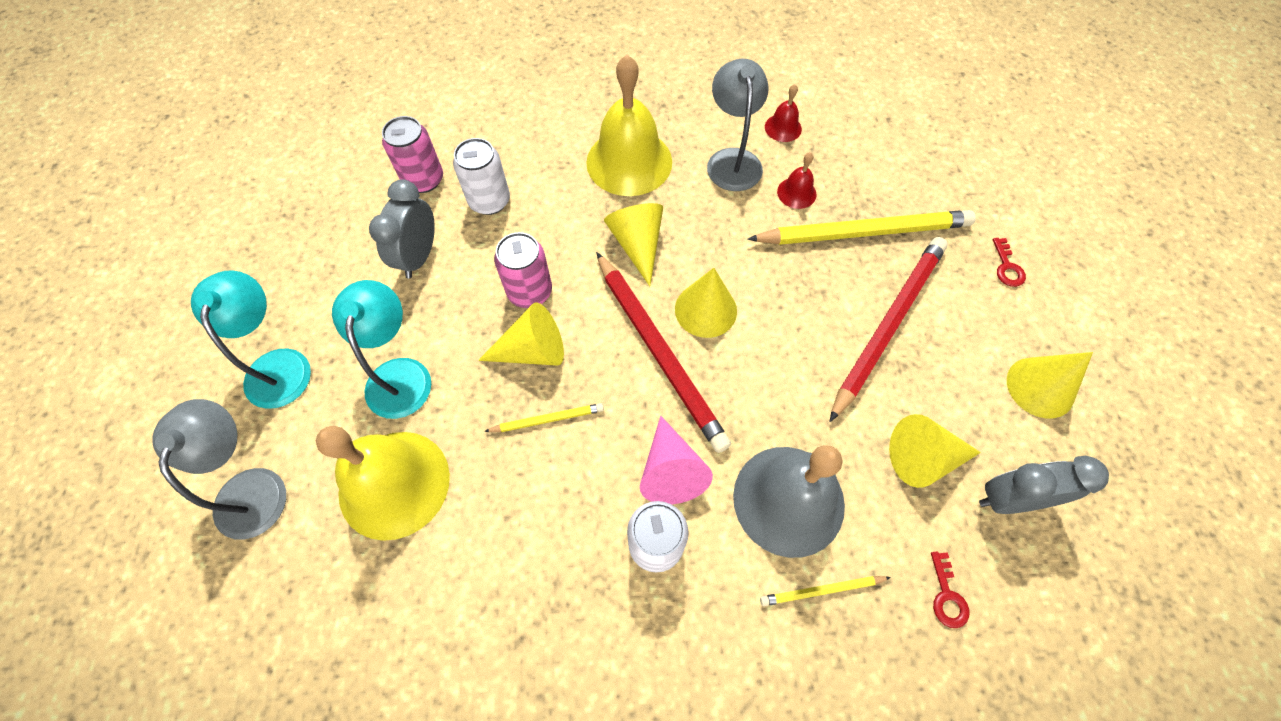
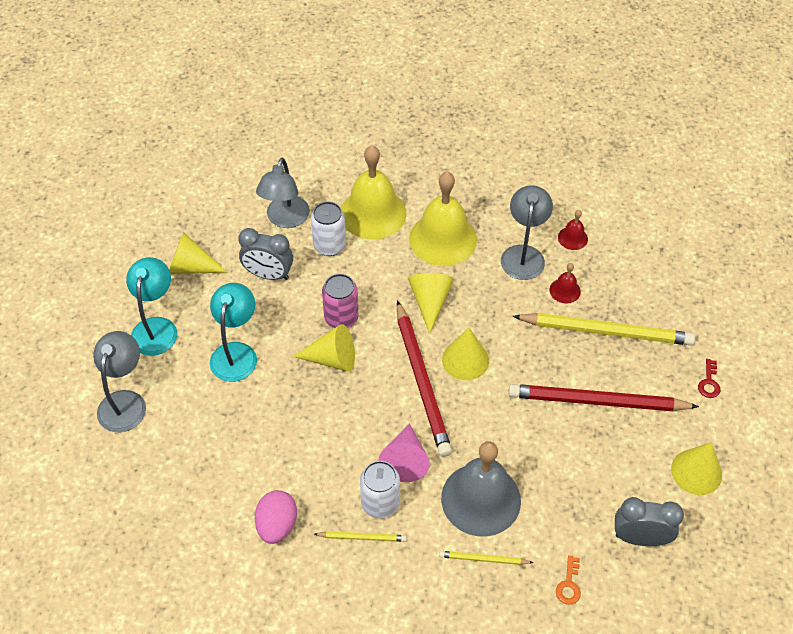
camera: 15 degrees right, 10 degrees down
(394, 484) = (216, 422): yellow bell -> yellow bell (373, 213)
(419, 256) = (268, 275): grey clock -> grey clock turned 105 degrees counterclockwise
(424, 180) = (285, 219): pink can -> grey lamp
(519, 621) = (277, 525): none -> pink egg
(547, 419) = (329, 406): yellow pencil -> yellow pencil (362, 537)
(887, 325) = (597, 402): red pencil -> red pencil turned 135 degrees counterclockwise
(923, 458) = (588, 496): yellow cone -> yellow cone (191, 267)
(947, 596) = (569, 585): red key -> orange key

